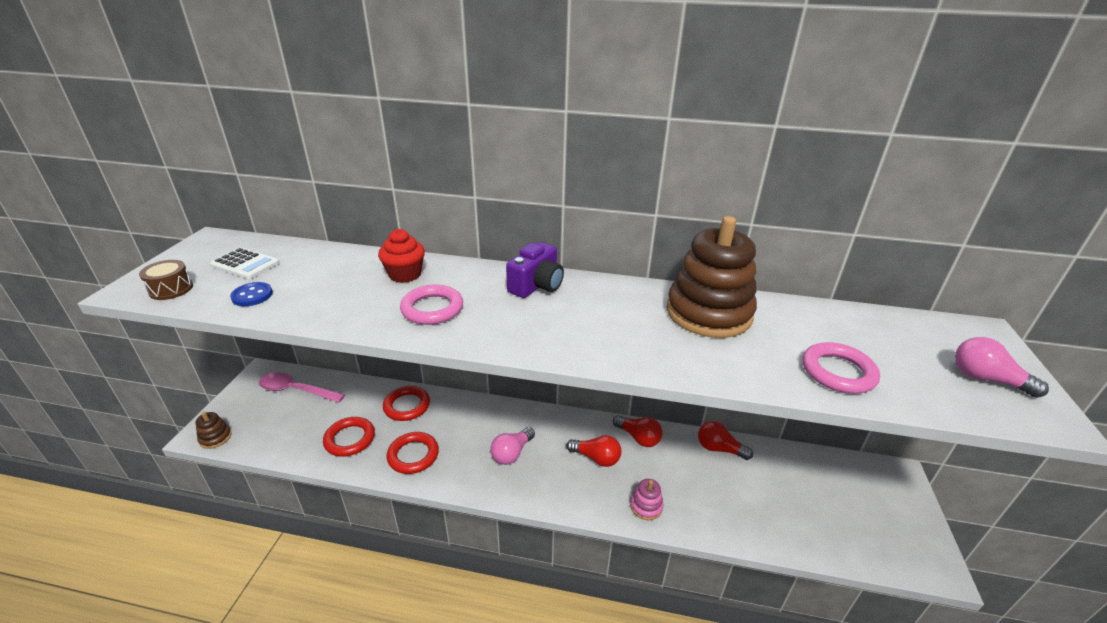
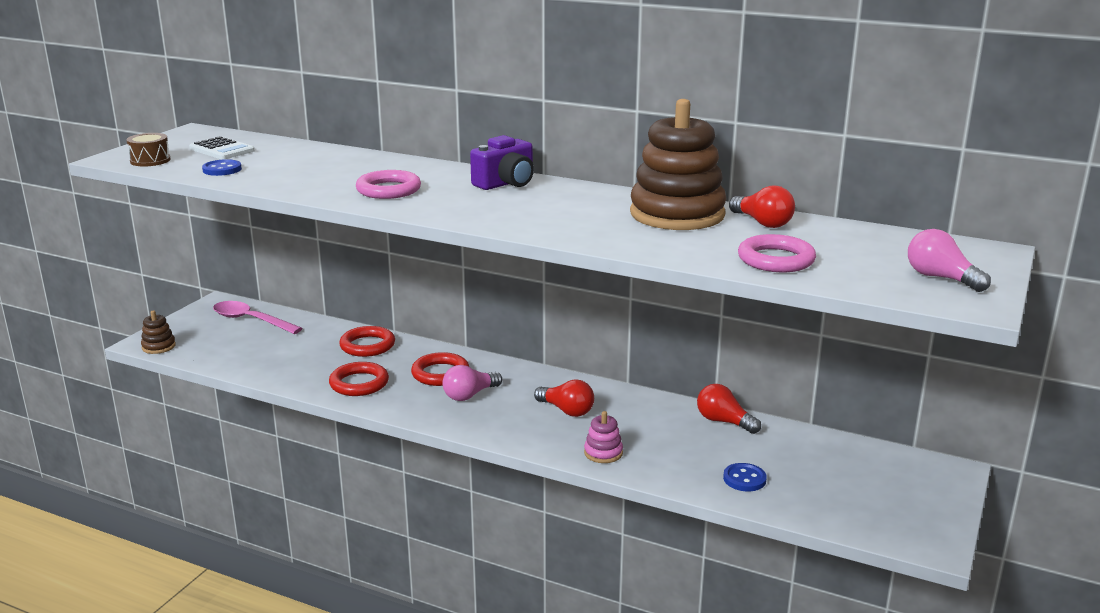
camera: 15 degrees right, 10 degrees down
(350, 439) = (296, 363): red ring -> red ring (440, 374)
(405, 274) = (374, 167): red cupcake -> none
(638, 438) = (628, 401): red light bulb -> red light bulb (762, 223)
(766, 516) = (744, 479): none -> blue button

